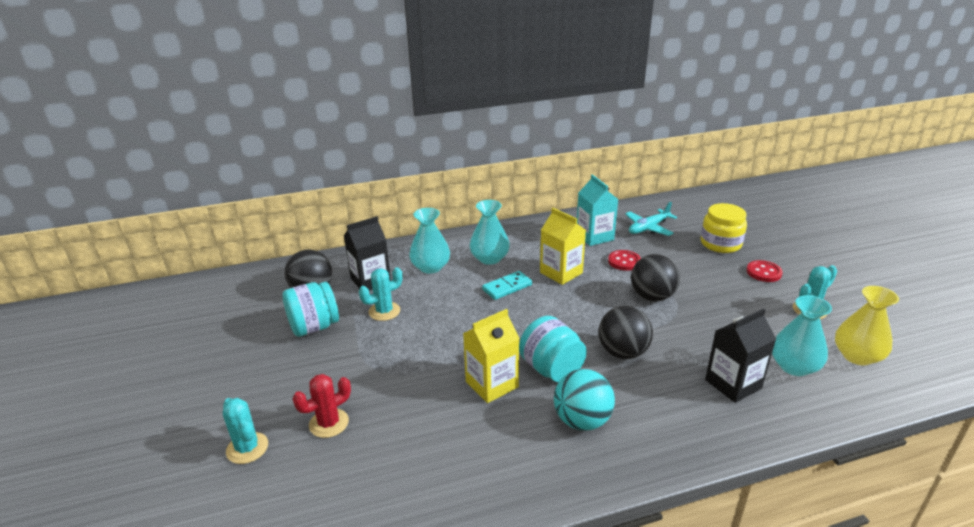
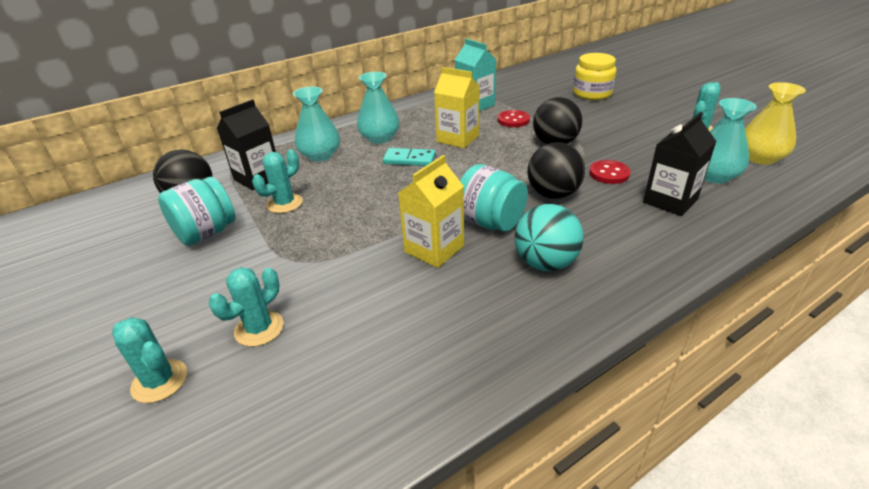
camera: 15 degrees left, 5 degrees up
(329, 423) = (259, 328): red cactus -> turquoise cactus
(507, 287) = (409, 159): turquoise domino -> turquoise domino turned 60 degrees clockwise
(648, 228) = (521, 91): turquoise plane -> none
(763, 272) = (642, 109): red button -> red button (609, 173)

